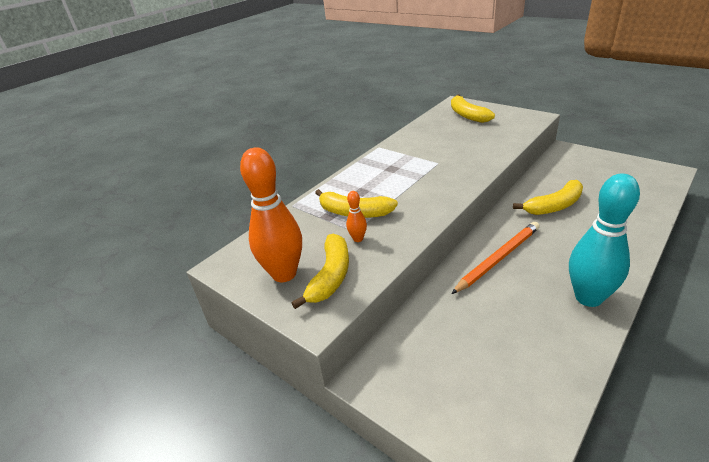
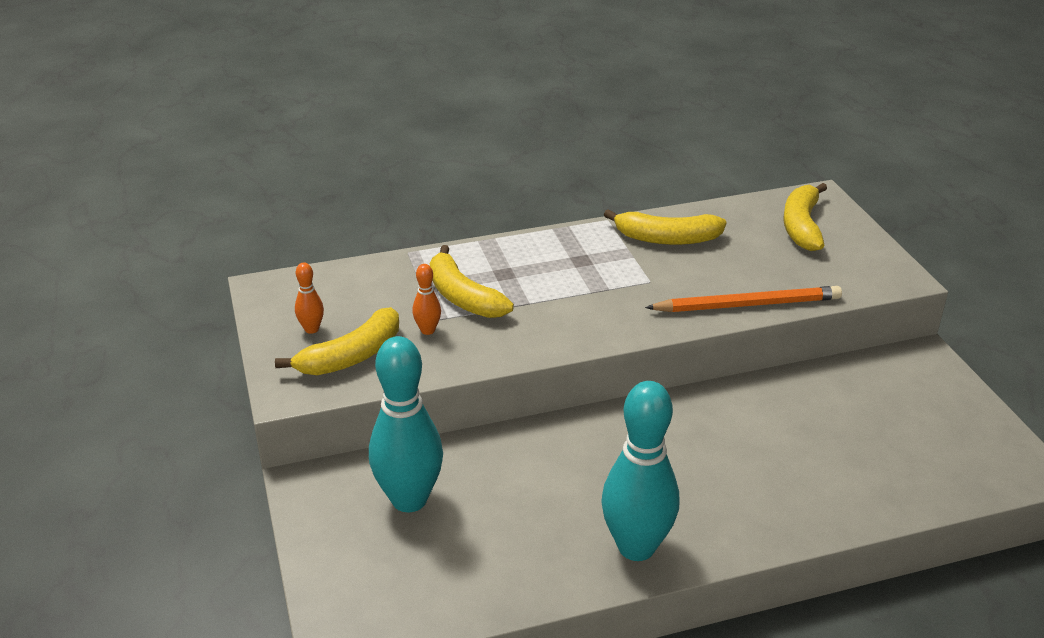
camera: 30 degrees right, 0 degrees up
(284, 274) = (311, 329): orange bowling pin -> orange bowling pin, size x0.44
(441, 347) = (409, 499): none -> turquoise bowling pin
(498, 258) = (598, 448): orange pencil -> orange pencil (747, 304)
(554, 206) = (770, 426): yellow banana -> yellow banana (667, 239)

